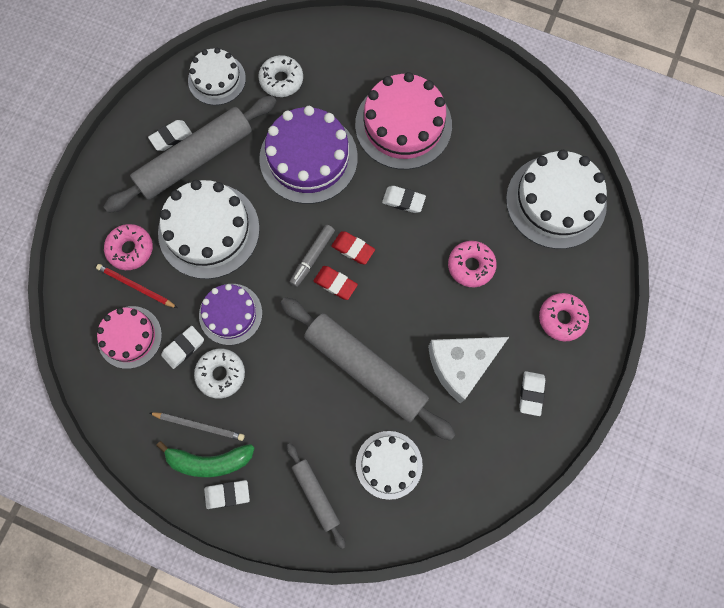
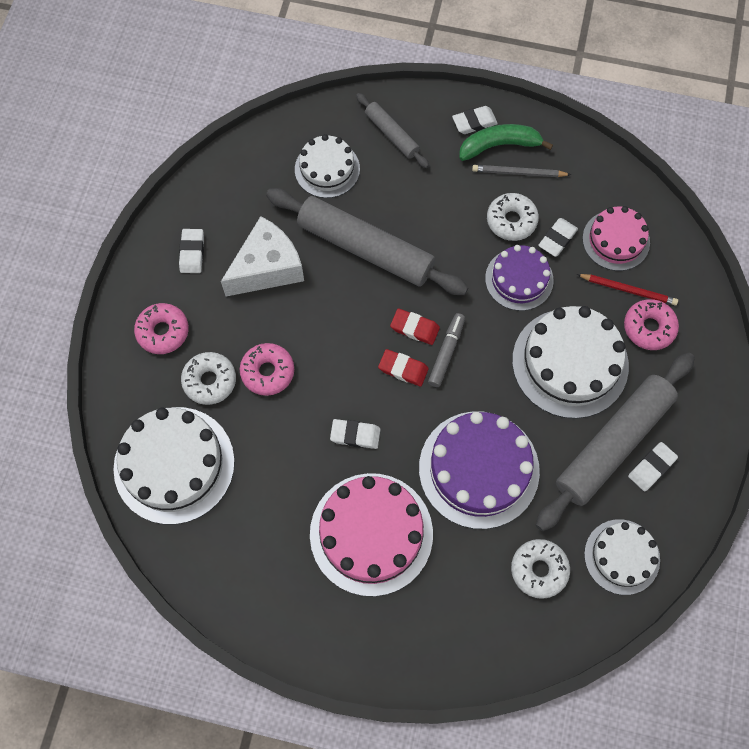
camera: 170 degrees right, 5 degrees down
(522, 266) = (210, 381): none -> white donut

